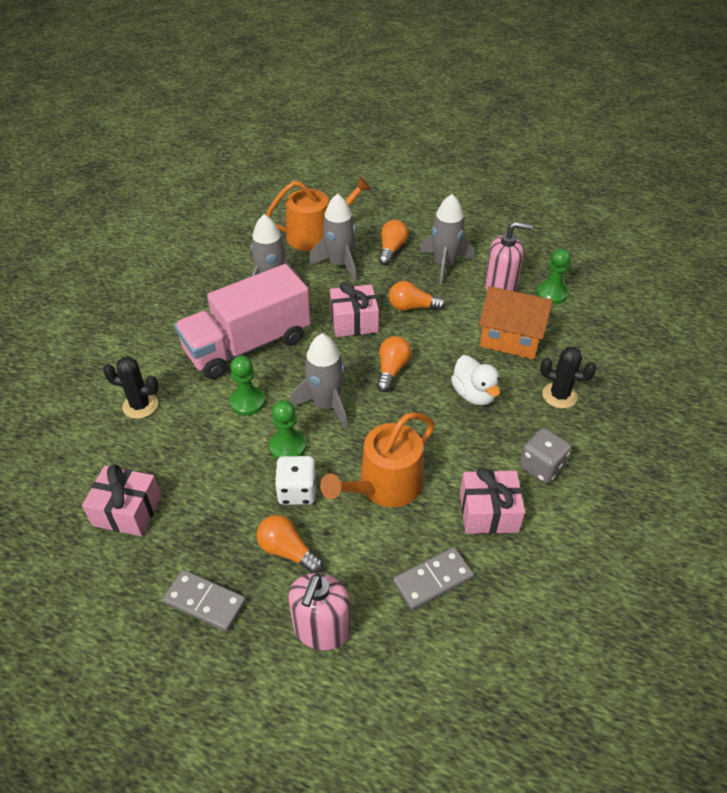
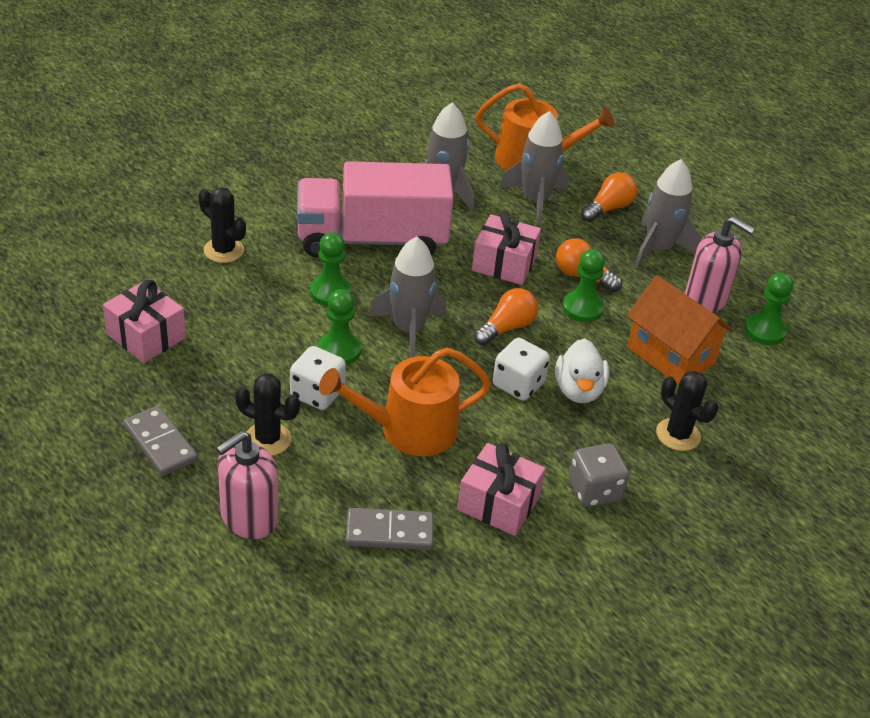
camera: 25 degrees right, 5 degrees down
(287, 551) = (267, 439): orange light bulb -> black cactus
(430, 331) = (582, 308): none -> green pawn
(432, 410) = (518, 384): none -> white dice

